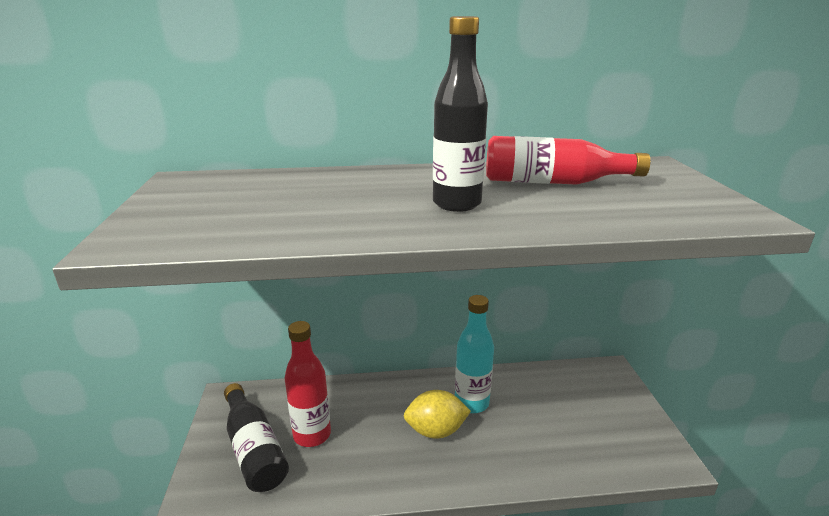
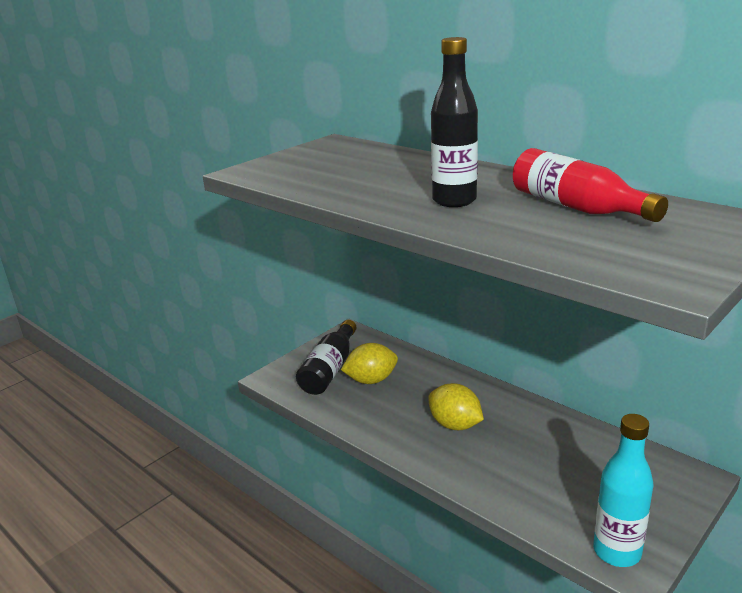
camera: 50 degrees right, 0 degrees up
(312, 435) = (371, 380): red bottle -> yellow lemon
(471, 403) = (510, 424): turquoise bottle -> turquoise bottle (617, 552)

